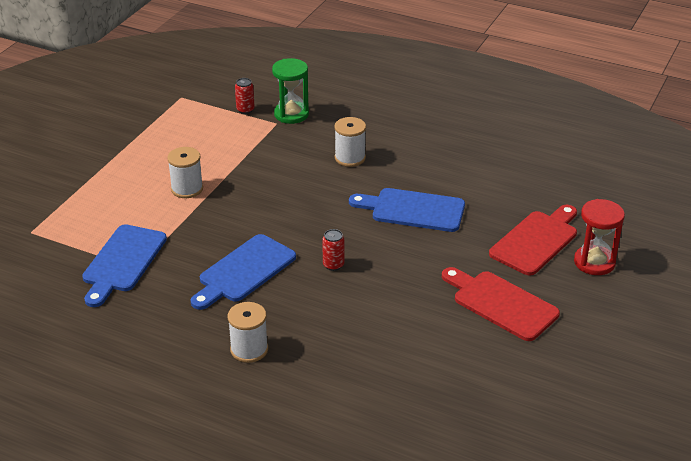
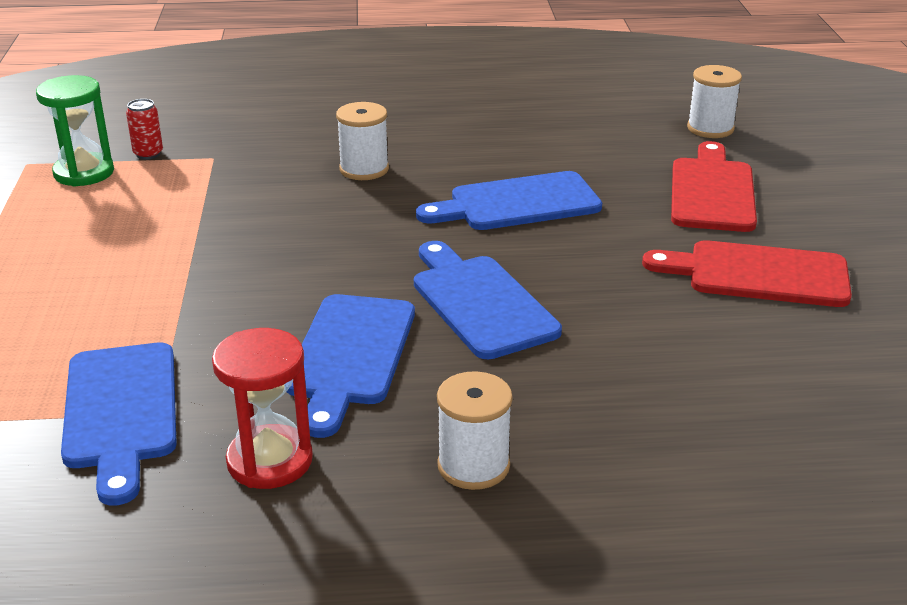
camera: 30 degrees left, 5 degrees down
(187, 189) = (144, 274): white spool -> white spool (710, 128)
(291, 114) = (225, 142): green hourglass -> green hourglass (84, 173)
(333, 265) = (480, 302): red can -> blue cutting board
(594, 262) = (807, 193): red hourglass -> red hourglass (270, 461)

